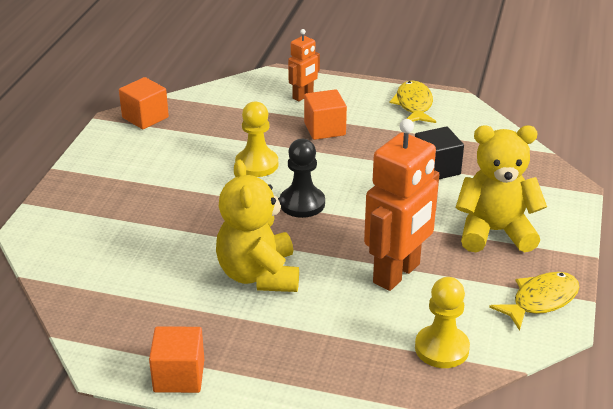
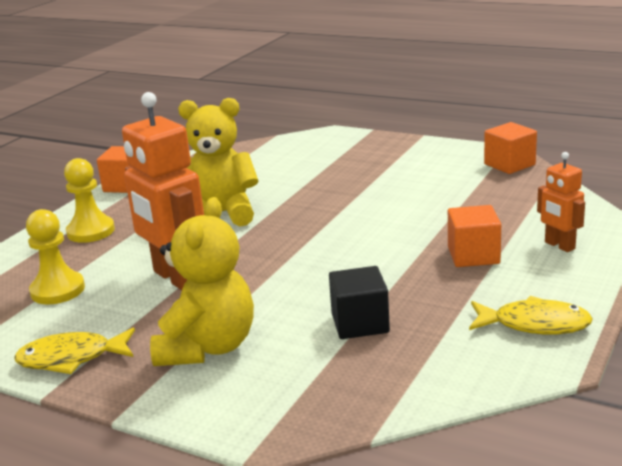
camera: 105 degrees right, 10 degrees down
(257, 164) = (403, 216): yellow pawn -> yellow pawn (91, 231)
(302, 203) = (321, 236): black pawn -> none
(540, 300) = (71, 358): yellow fish -> yellow fish turned 105 degrees clockwise

